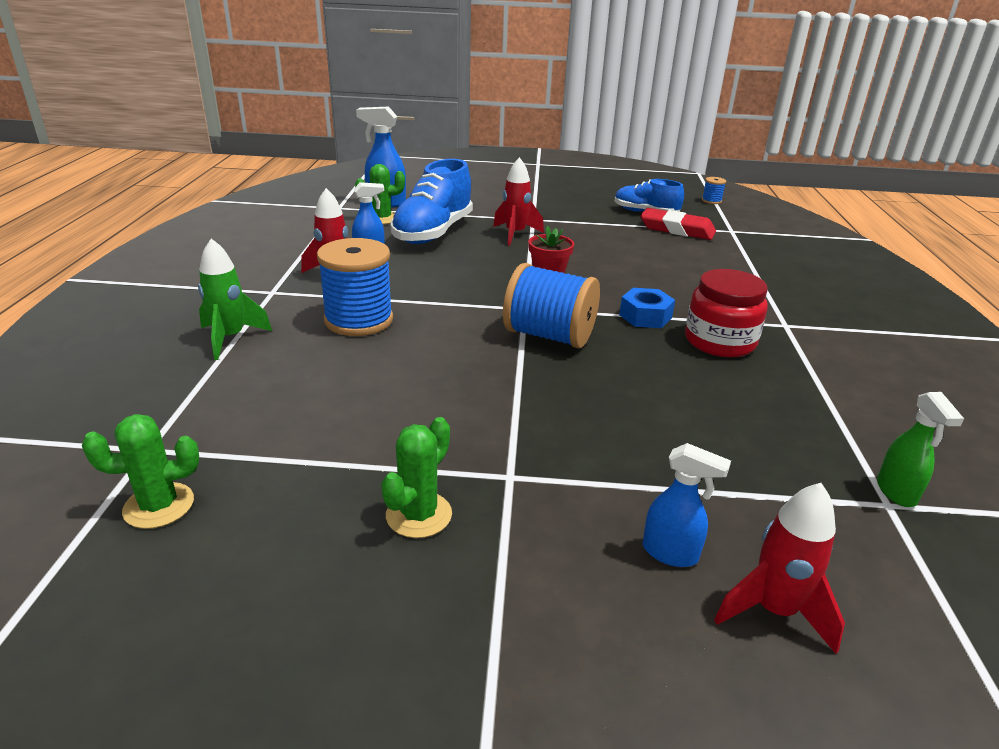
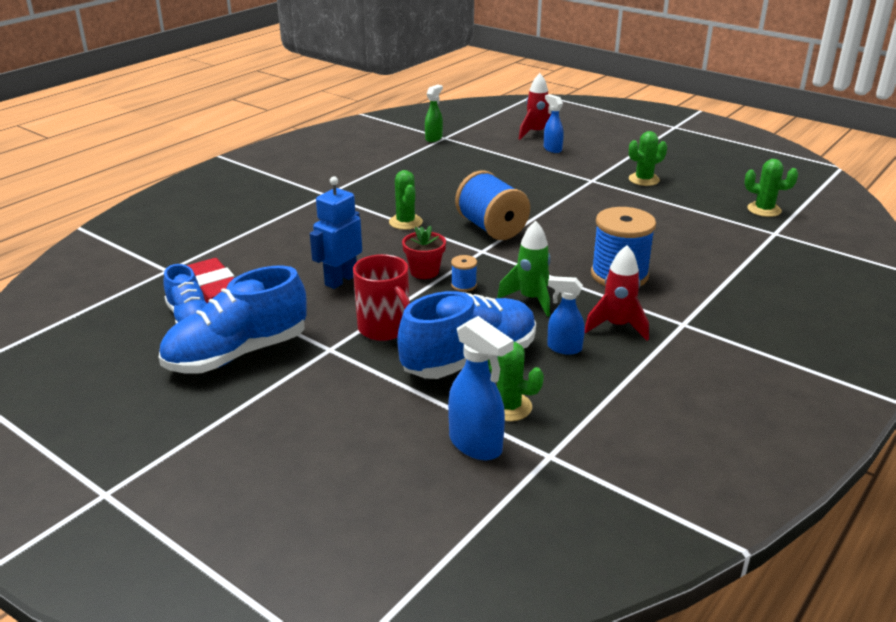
camera: 145 degrees left, 0 degrees up
(230, 338) = (725, 286): green rocket -> green rocket (531, 299)
(515, 234) = (385, 329): red rocket -> red mug
(581, 206) = (237, 354): none -> blue shoe
(602, 254) = (340, 280): none -> blue robot
(645, 316) = (405, 222): blue nut -> green cactus
(711, 201) = (78, 315): blue spool -> blue spool (463, 285)
(719, 341) = (388, 197): red jar -> none

